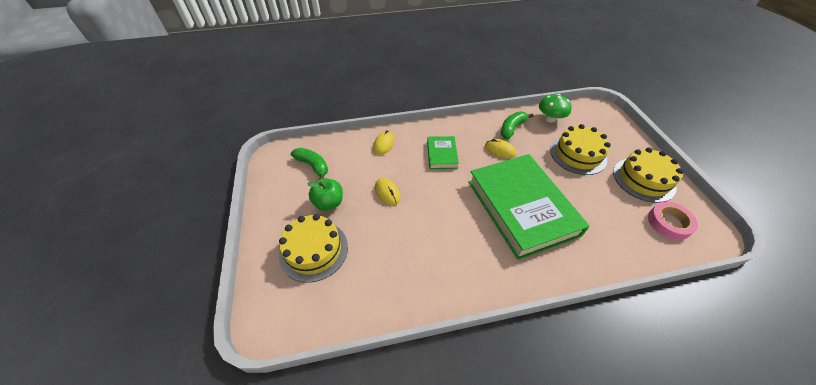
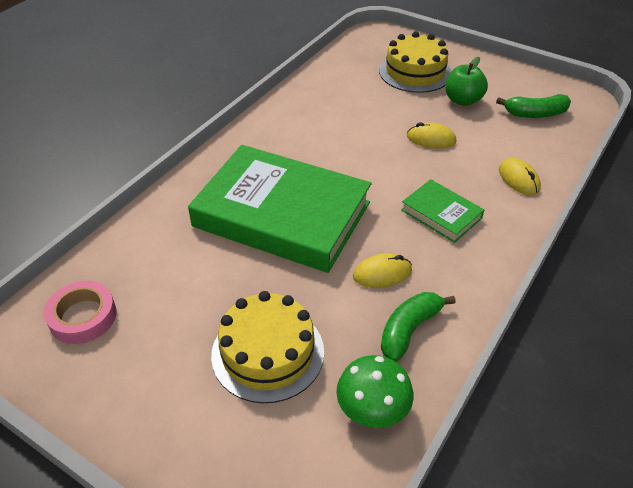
camera: 135 degrees right, 5 degrees down
(512, 128) = (409, 330): green banana -> green banana turned 135 degrees counterclockwise
(643, 179) = (138, 376): yellow cake -> none

